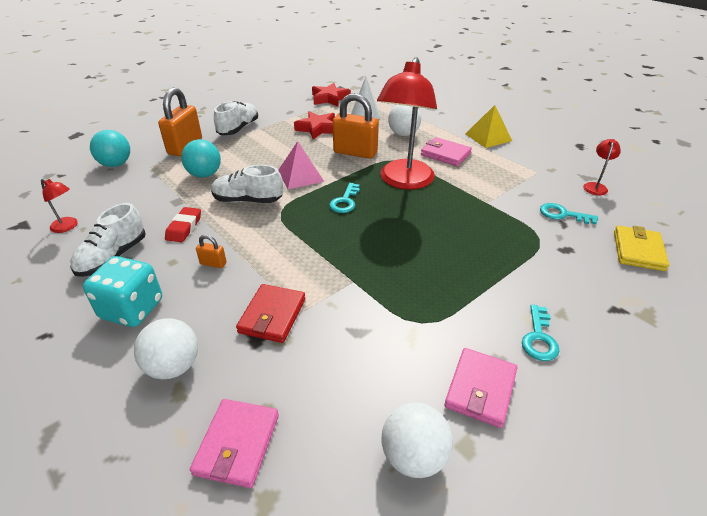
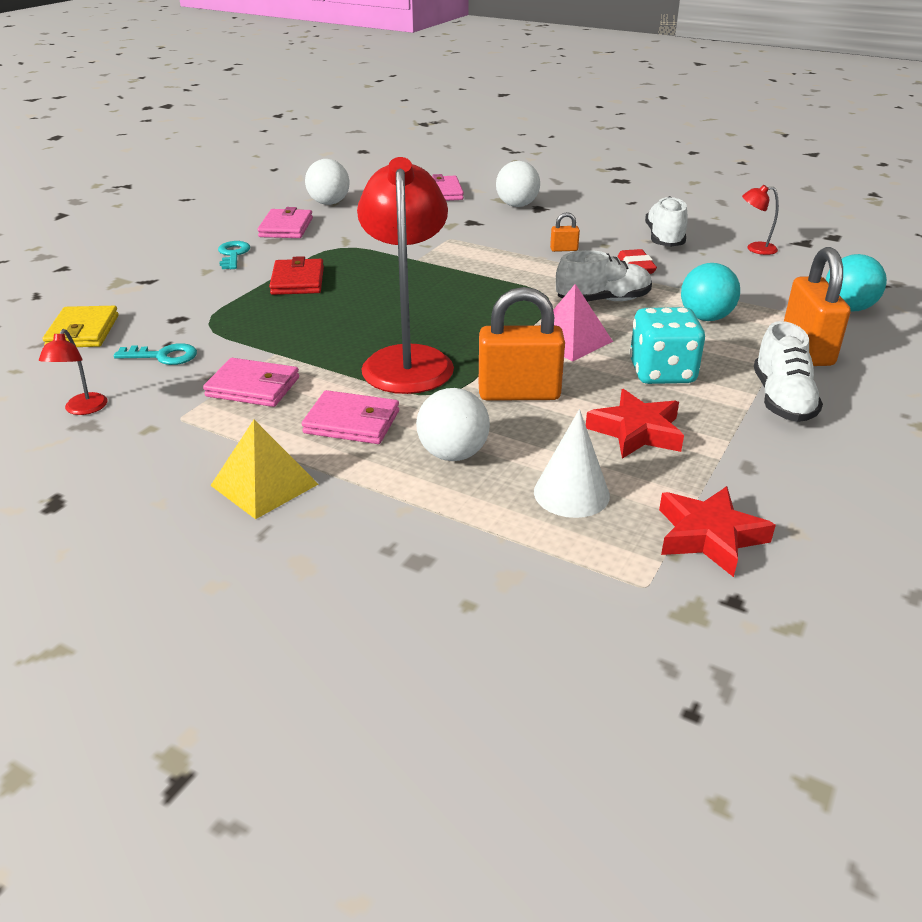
camera: 160 degrees right, 5 degrees down
(132, 309) = (590, 219): turquoise dice -> turquoise dice (662, 373)
(272, 315) = (471, 233): red wallet -> red wallet (297, 281)
(345, 201) = (477, 320): turquoise key -> none
(498, 182) = (253, 387): none -> pink wallet

